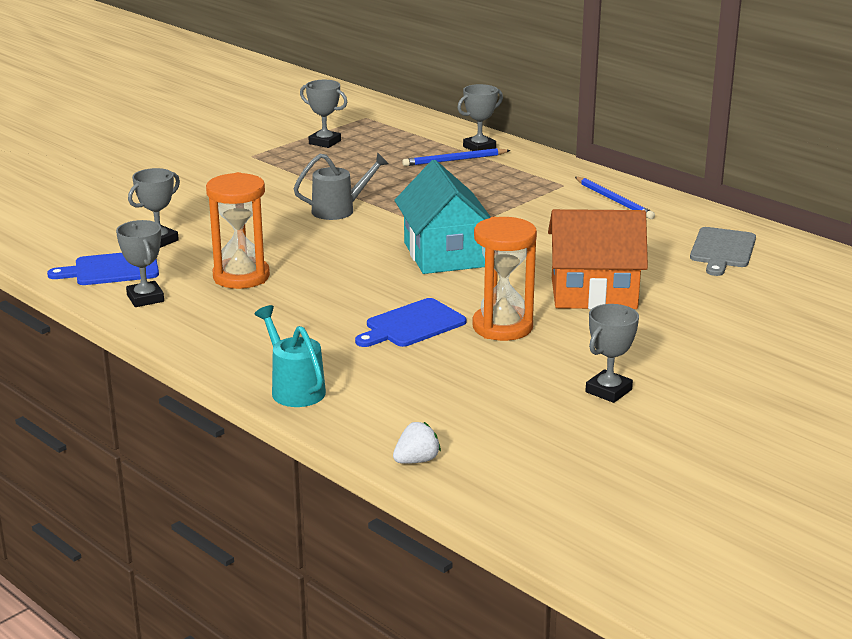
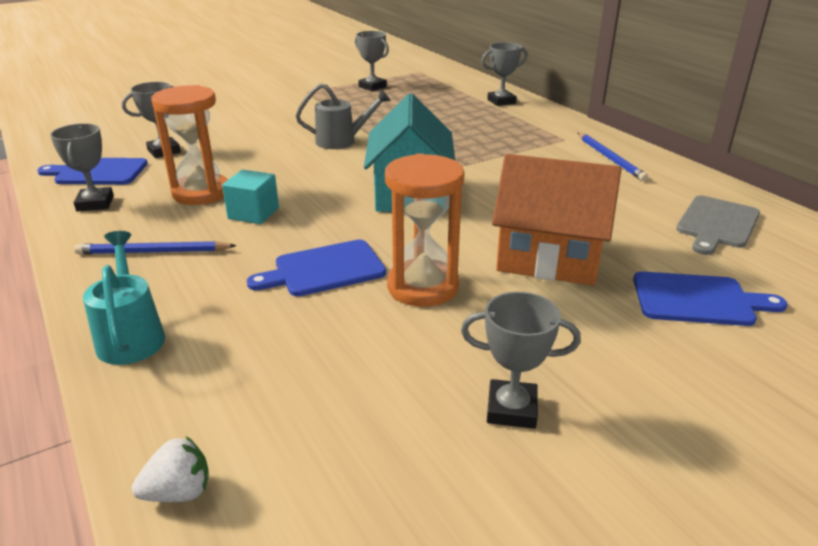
camera: 15 degrees right, 5 degrees up
(310, 289) = (253, 213): none -> turquoise cube
(454, 160) = (473, 109): blue pencil -> blue pencil (153, 252)
(608, 391) = (511, 409): grey trophy -> grey trophy turned 45 degrees clockwise
(718, 309) = (698, 300): none -> blue cutting board

